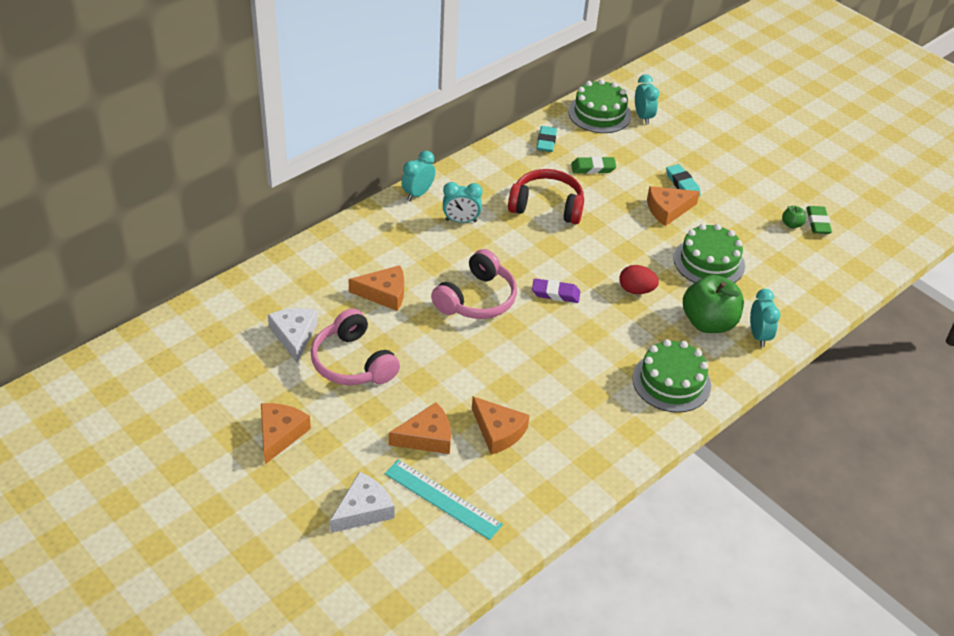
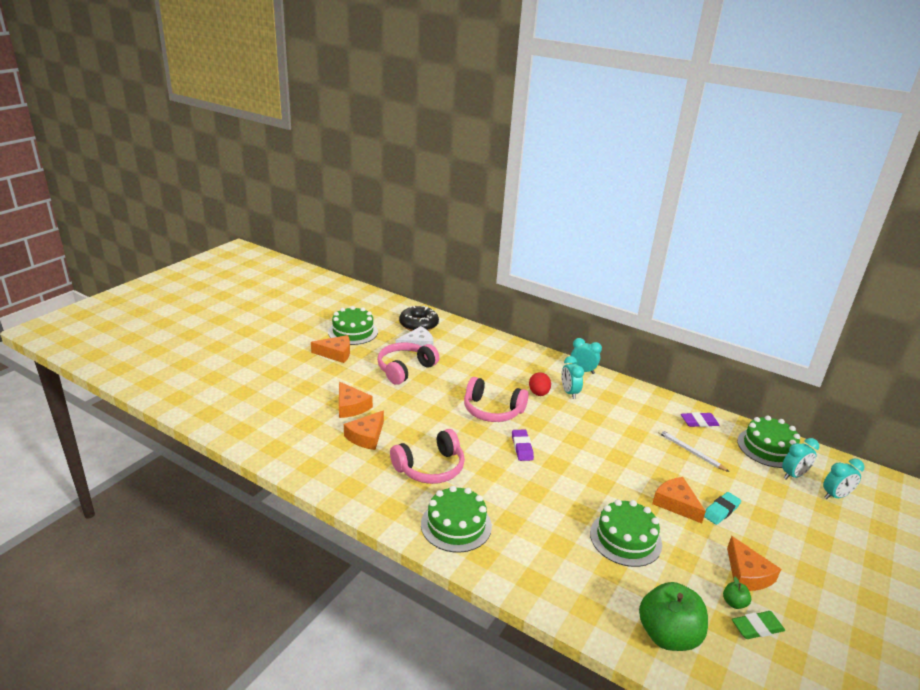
camera: 75 degrees right, 15 degrees down
(221, 403) = (353, 332): none -> green cake
(233, 321) = (418, 324): none -> black donut
(363, 510) = (283, 391): white cheese -> none
(384, 293) = (474, 371): orange cheese -> orange cheese (747, 574)
(443, 499) = (299, 420): turquoise ruler -> none
(546, 142) = (699, 422): turquoise eraser -> purple eraser
(547, 206) = (620, 431): red headphones -> none
(573, 382) = (430, 468): none -> pink headphones
(593, 168) = (690, 451): green eraser -> white pencil
(636, 290) = (555, 493): red egg -> red egg (538, 393)
(708, 323) = (542, 544): green apple -> green apple (668, 635)
(758, 336) = (546, 583): turquoise clock -> turquoise clock (835, 496)

